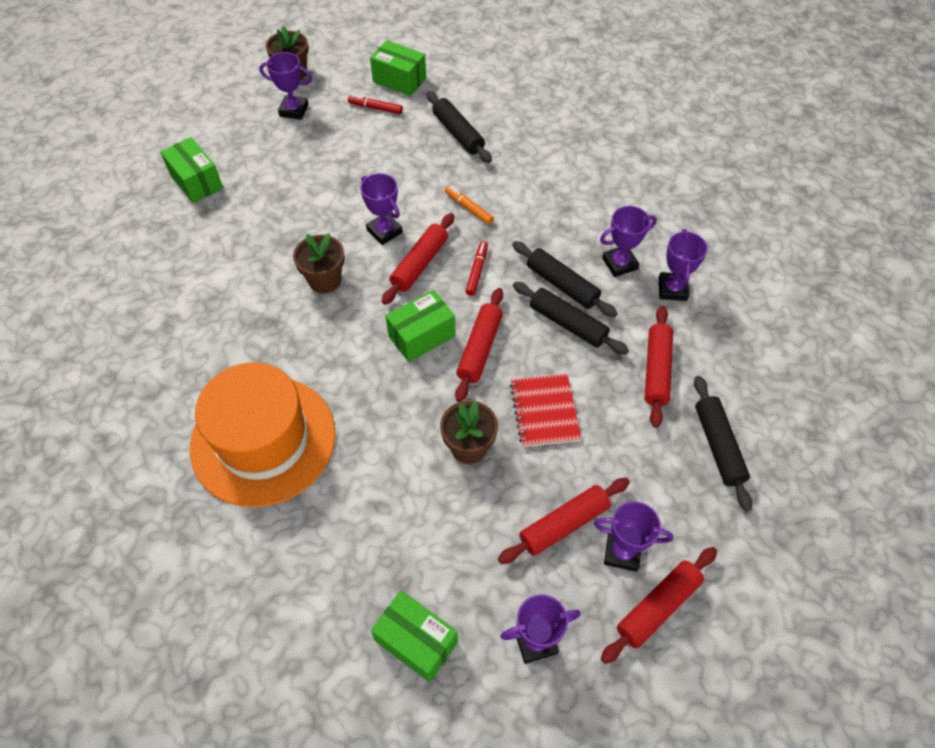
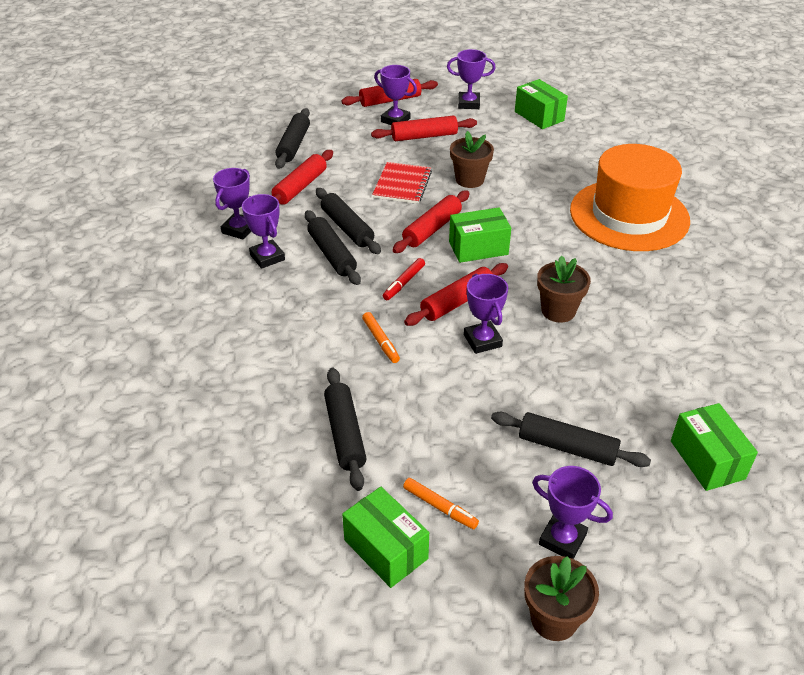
camera: 160 degrees left, 15 degrees down
(299, 164) = (567, 447): none -> black rolling pin
(375, 108) = (440, 507): red marker -> orange marker
(619, 263) = (267, 257): purple trophy -> purple trophy turned 60 degrees clockwise

